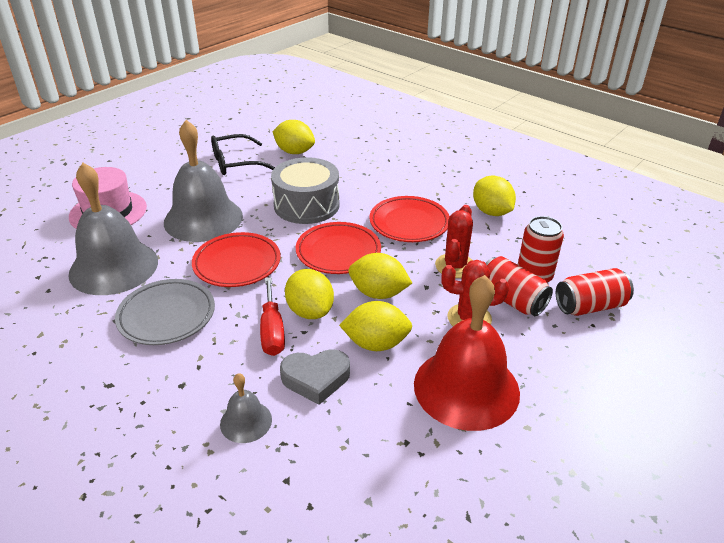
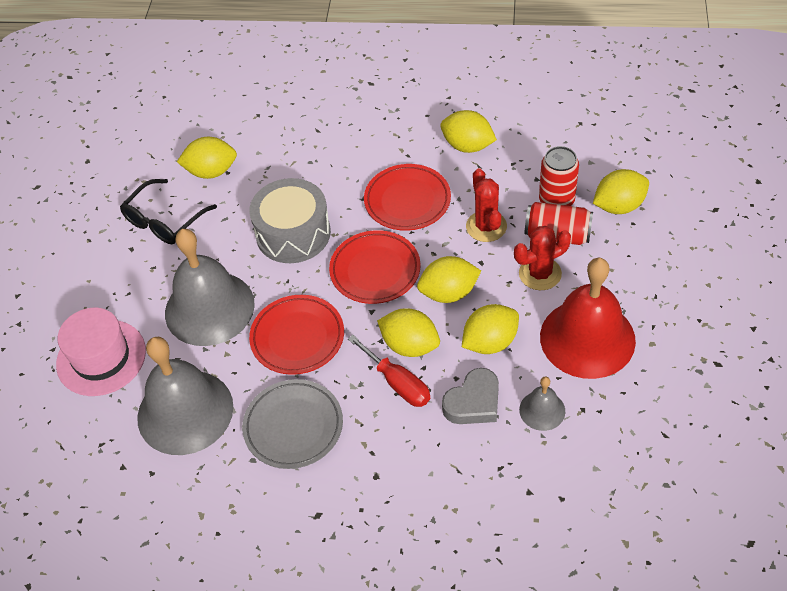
camera: 30 degrees left, 15 degrees up
(246, 421) = (457, 470): grey bell -> grey bell (542, 410)
(590, 306) = (618, 206): red can -> yellow lemon

